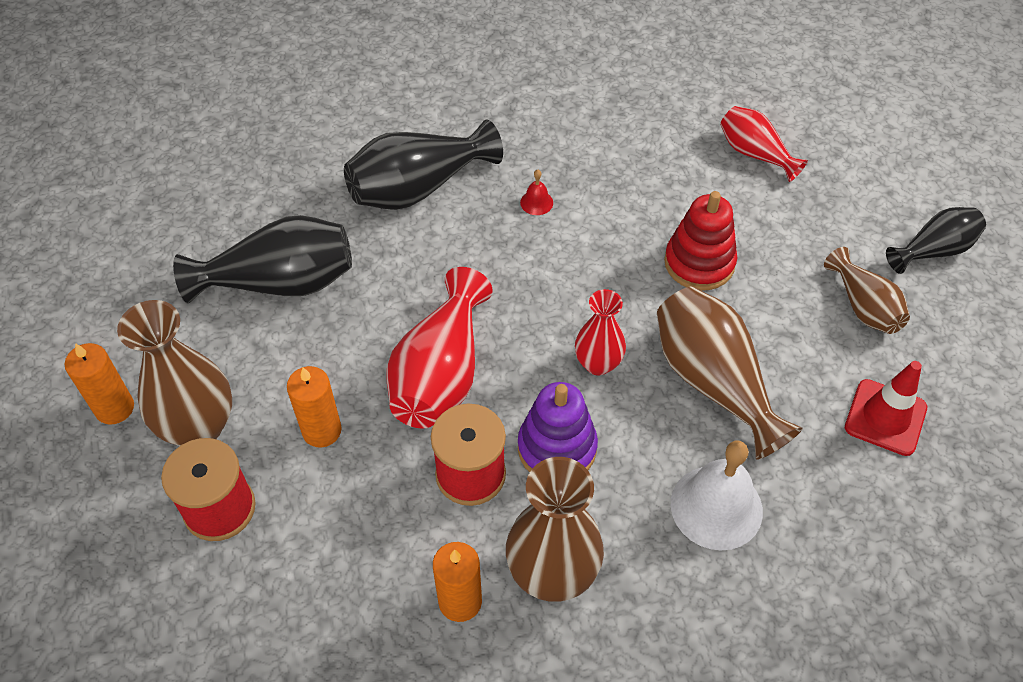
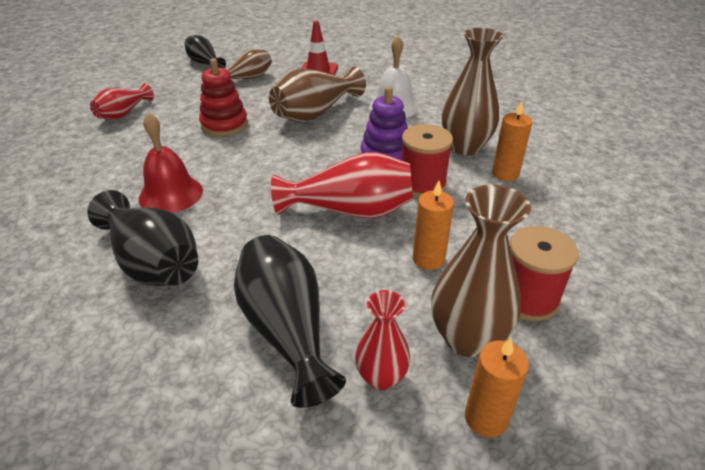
camera: 105 degrees left, 15 degrees down
(536, 202) = (171, 194): red bell -> red bell, size x2.29
(598, 363) = (316, 150): red vase -> red vase (381, 377)

